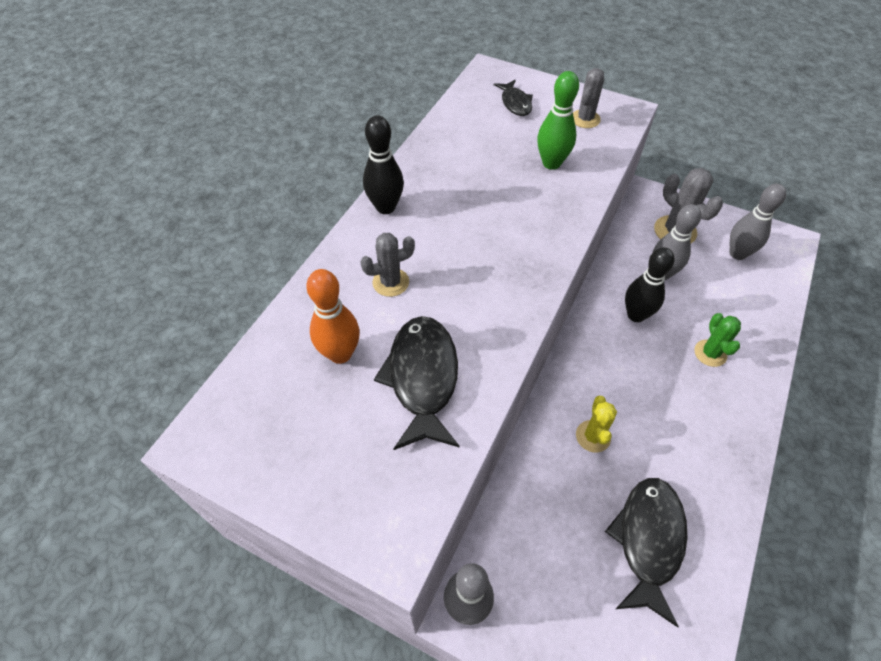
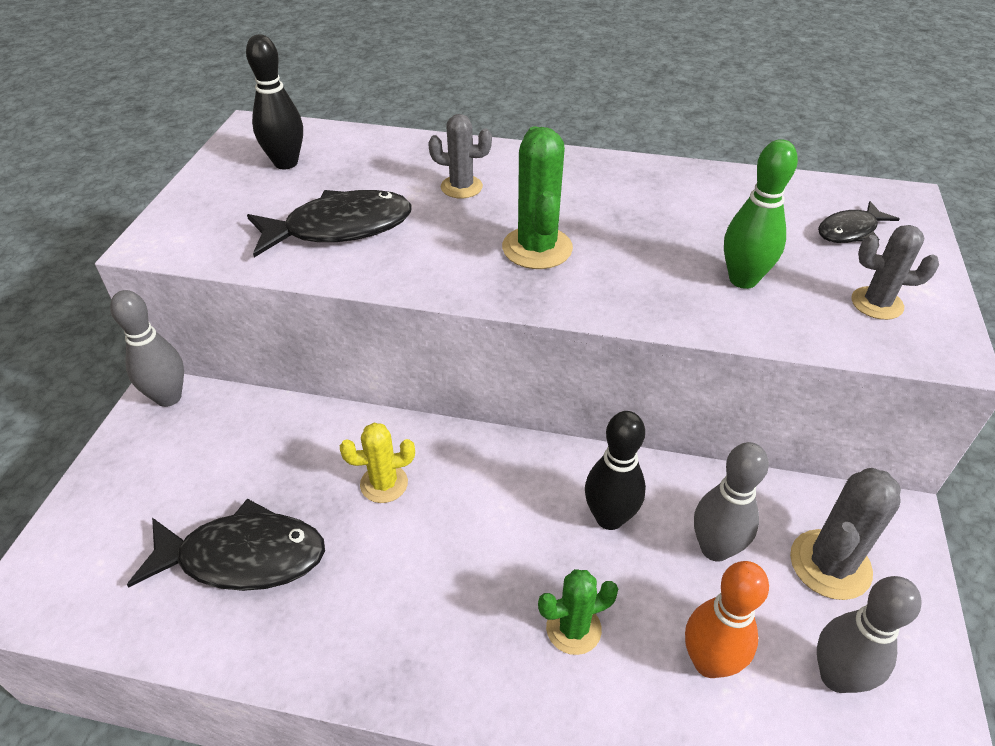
camera: 75 degrees right, 10 degrees down
(340, 354) = (359, 175): orange bowling pin -> orange bowling pin (709, 662)
(385, 207) = (572, 164): black bowling pin -> black bowling pin (286, 163)
(390, 282) = (461, 187): grey cactus -> grey cactus turned 45 degrees counterclockwise
(490, 253) = (537, 248): none -> green cactus

